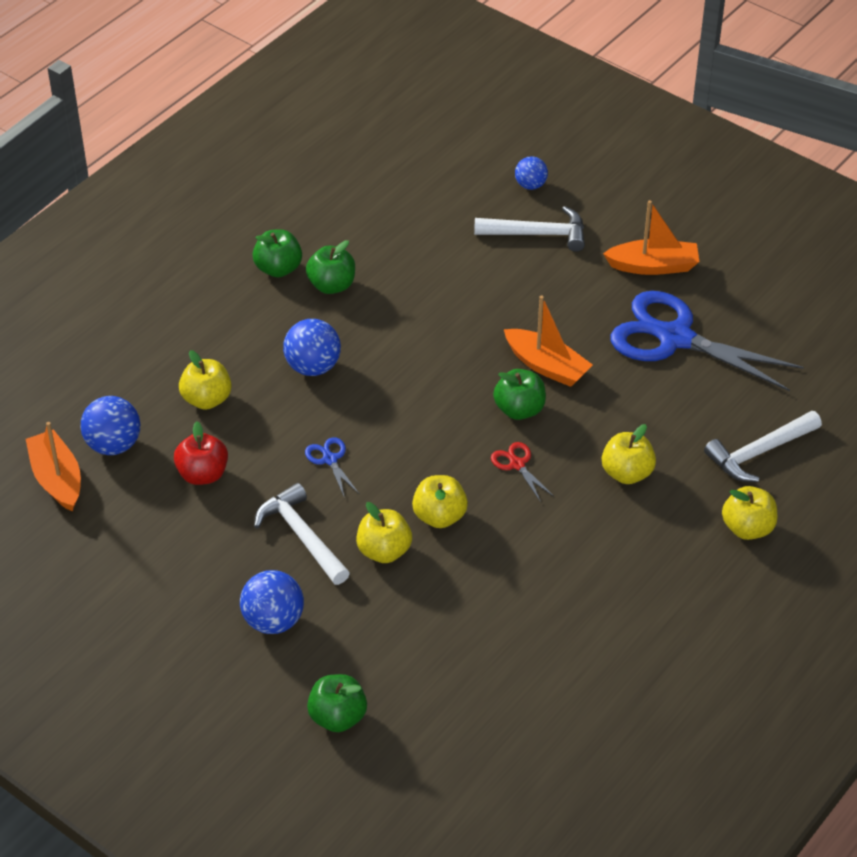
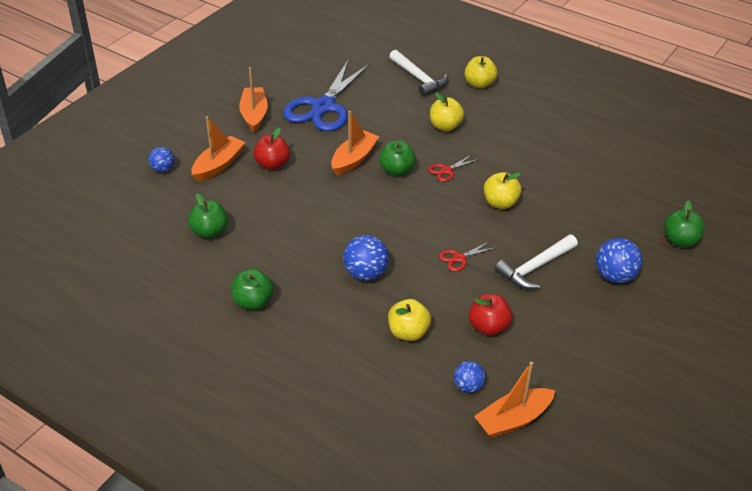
camera: 95 degrees left, 5 degrees down
(113, 445) = (468, 386): blue ball -> blue ball, size x0.63
(330, 459) = (459, 258): blue scissors -> red scissors
(332, 285) = (273, 269): green apple -> green apple (210, 232)
(384, 551) = (537, 227): yellow apple -> none
(537, 234) = (218, 165): white hammer -> orange boat
(537, 284) = (272, 164): none -> red apple

